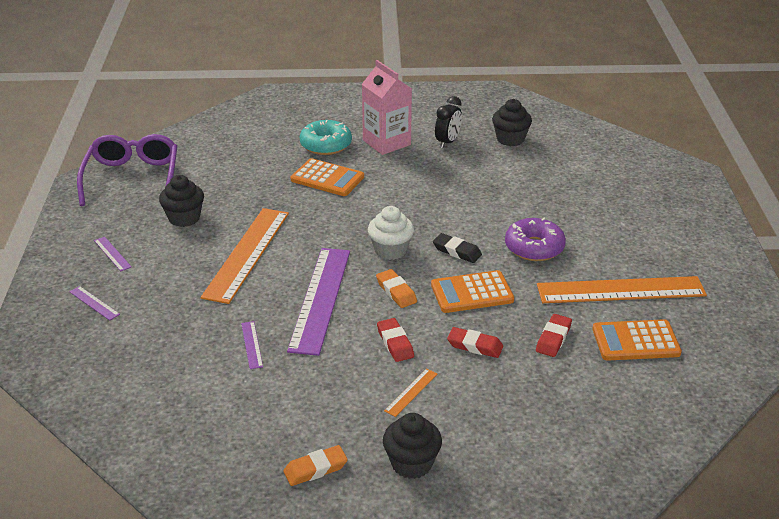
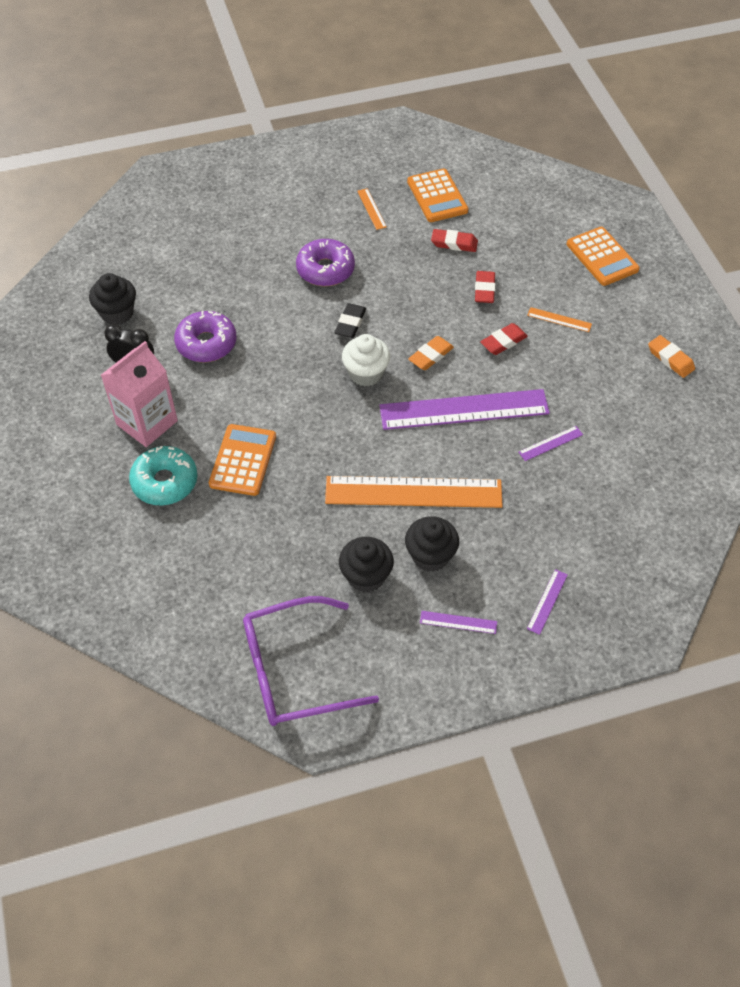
camera: 105 degrees left, 20 degrees up
(112, 254) = (458, 622): purple ruler -> purple ruler turned 60 degrees clockwise
(411, 463) = (635, 305): black cupcake -> black cupcake (430, 556)
(460, 175) = (206, 343): none -> purple donut
(472, 293) = (412, 302): orange calculator -> orange calculator (602, 257)
(621, 290) = (371, 209): orange ruler -> orange ruler, size x0.40

